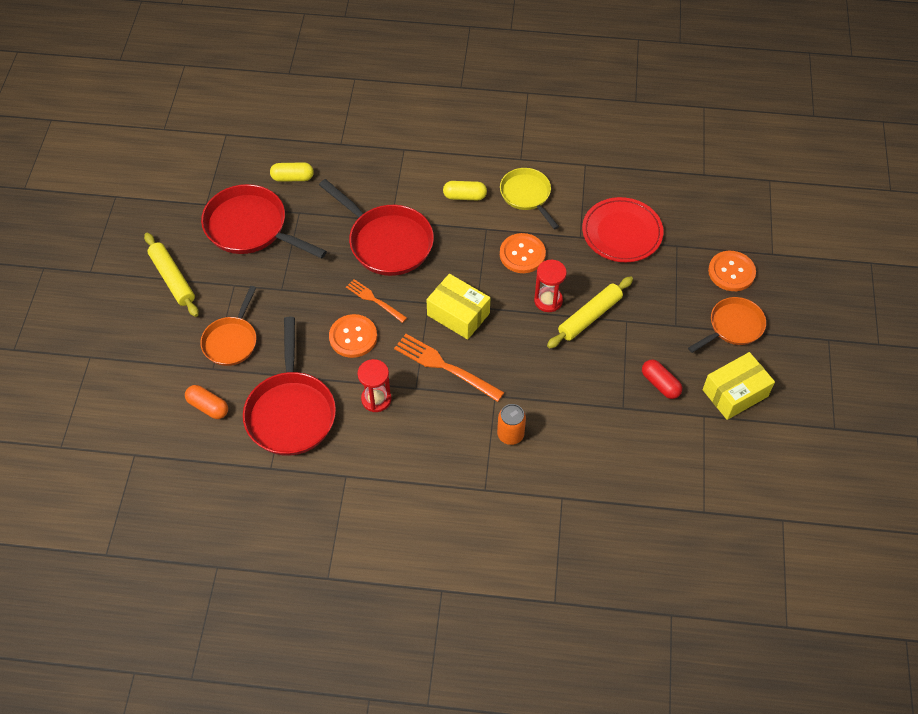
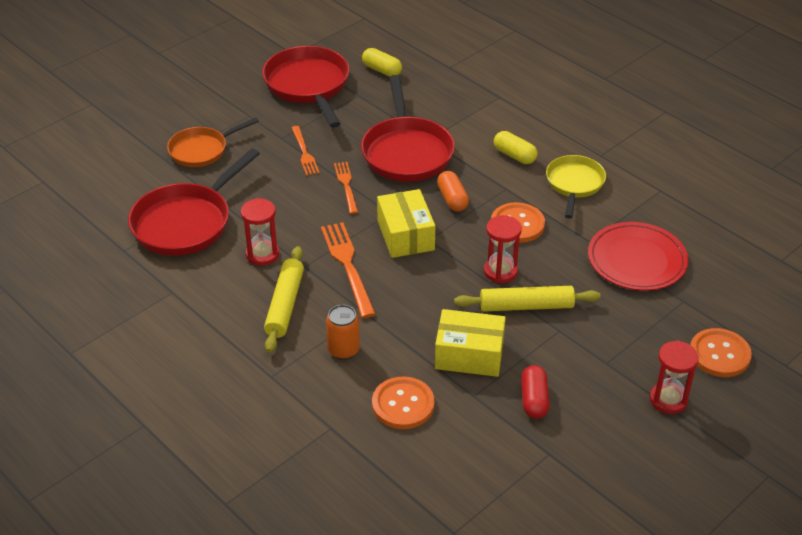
camera: 40 degrees right, 15 degrees down
(173, 279) = (210, 87): yellow rolling pin -> yellow rolling pin (285, 305)
(208, 407) = (131, 182): orange capsule -> orange capsule (452, 199)
(314, 291) = (304, 153): none -> orange fork
(353, 337) = (297, 201): orange button -> orange button (403, 404)
(733, 326) = (668, 400): orange pan -> red hourglass
(735, 393) = (605, 456): yellow box -> yellow box (469, 355)

